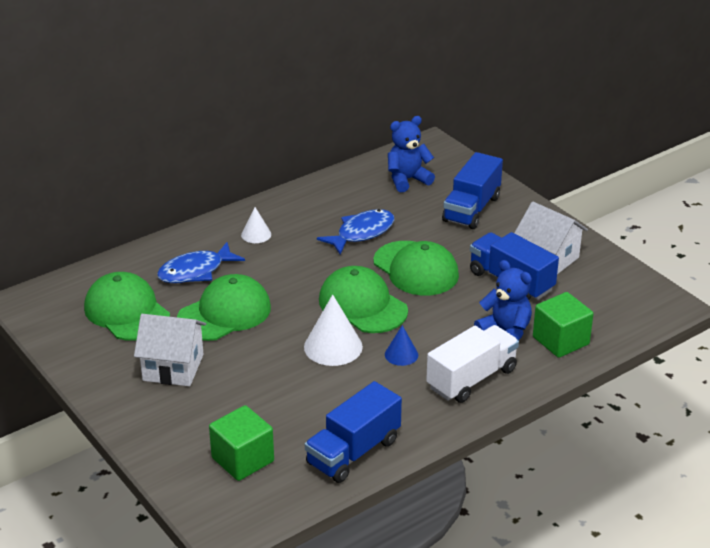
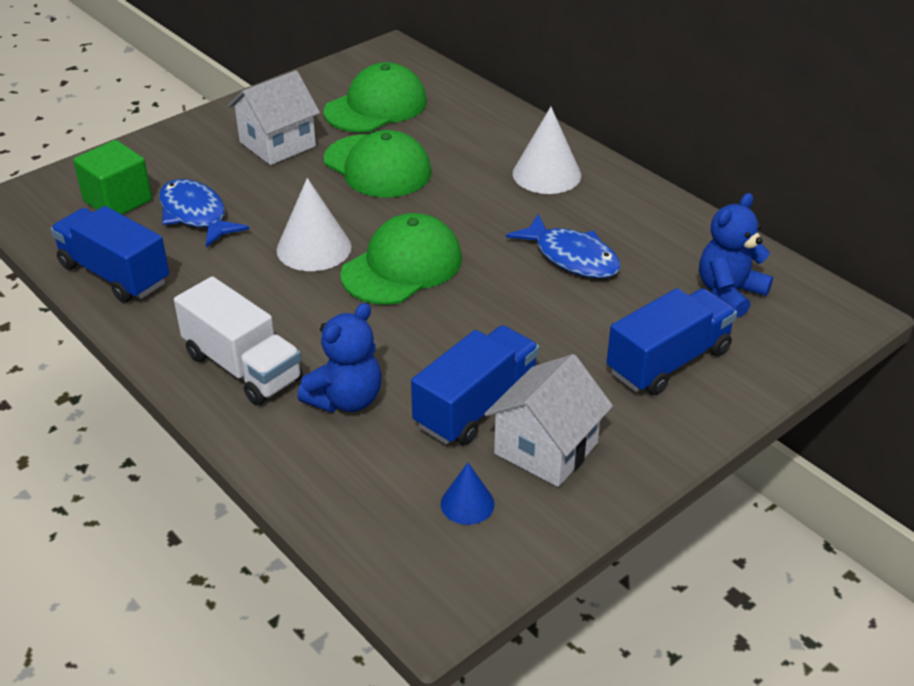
camera: 85 degrees right, 5 degrees up
(173, 367) = (277, 144): white house -> white house turned 45 degrees clockwise
(195, 271) = (459, 140): blue fish -> blue fish (196, 215)
(256, 234) = (546, 174): white cone -> white cone, size x1.75
(401, 354) = (297, 303): blue cone -> blue cone (467, 504)
(407, 180) = (729, 293): blue teddy bear -> blue teddy bear turned 105 degrees counterclockwise
(416, 269) = (493, 309): green cap -> none
(471, 209) = (668, 361): blue truck -> blue truck turned 120 degrees clockwise
(560, 341) = (327, 459): green cube -> none

